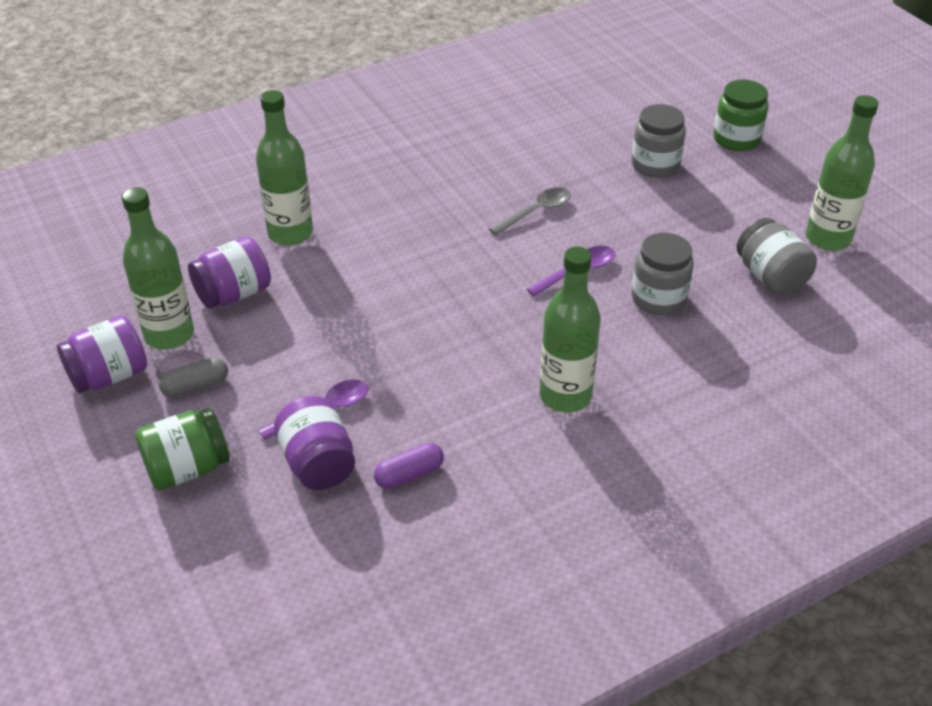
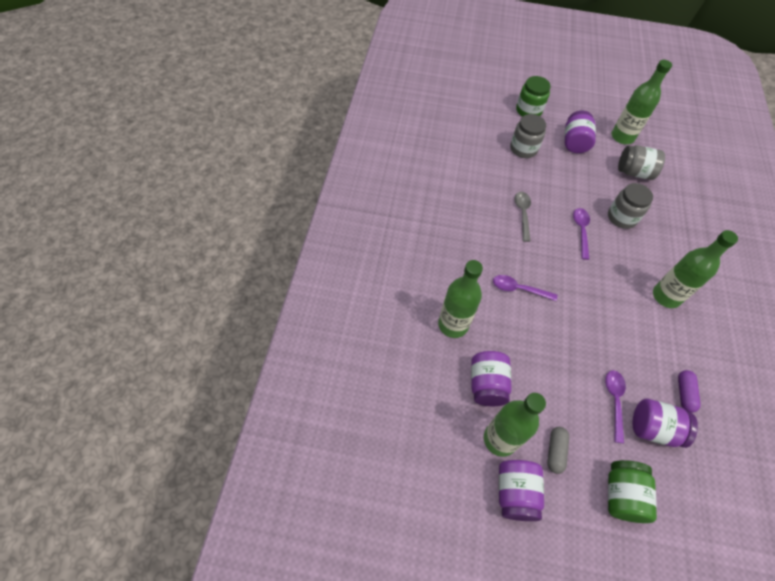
camera: 55 degrees left, 15 degrees up
(406, 260) = (519, 289): none -> purple spoon
(740, 201) = (574, 142): none -> purple jar

